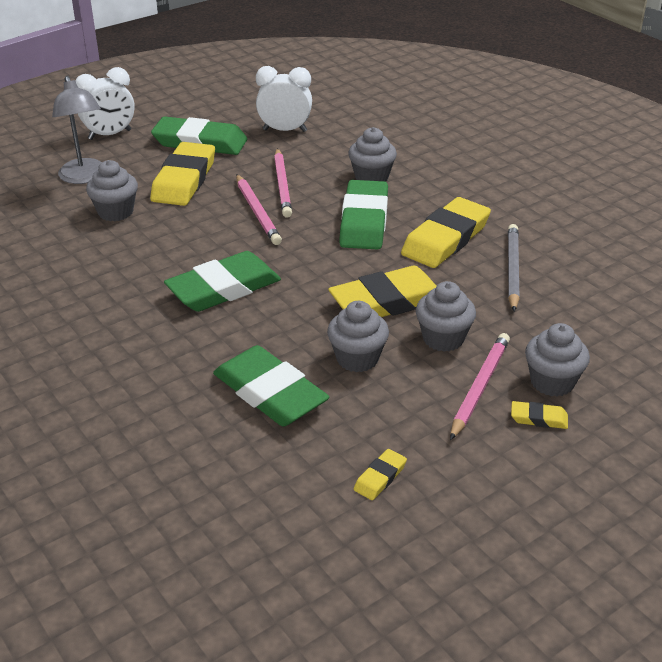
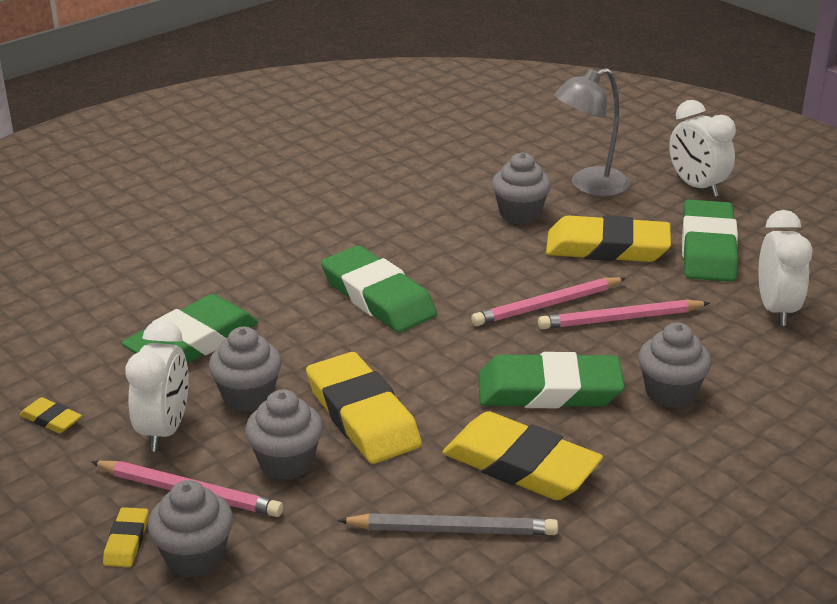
camera: 85 degrees right, 5 degrees down
(400, 404) = (164, 430): none -> white clock

